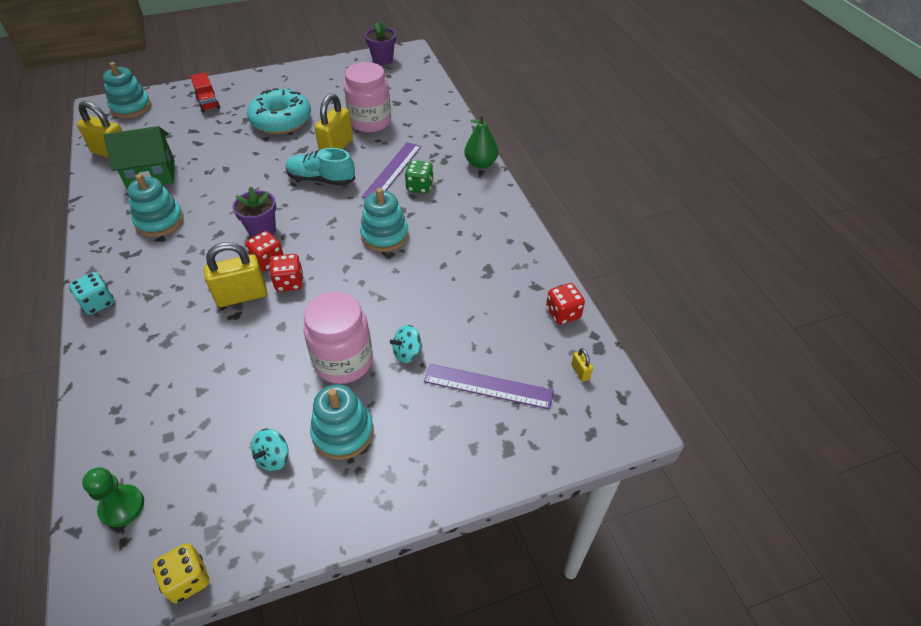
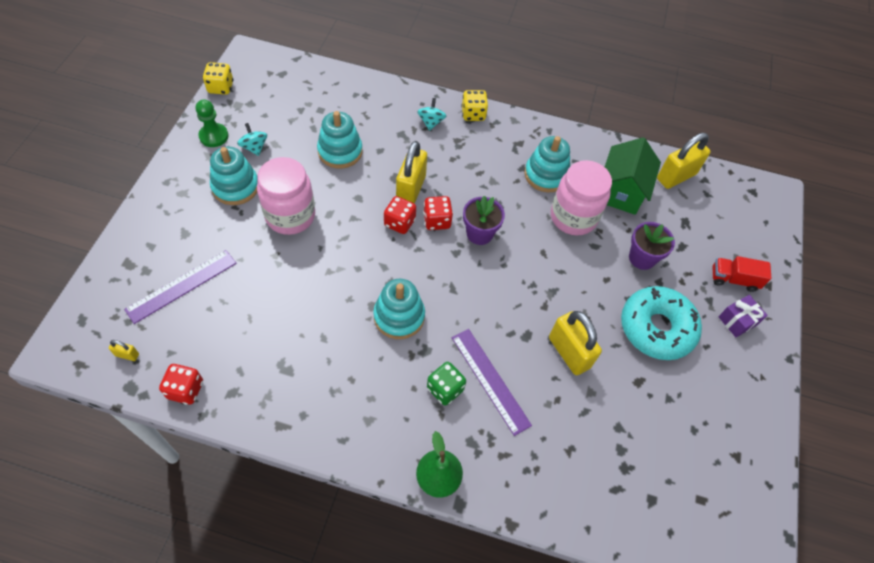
camera: 120 degrees right, 10 degrees up
(98, 303) = (473, 114): turquoise dice -> yellow dice
(122, 506) = (292, 78): green pawn -> green pawn (214, 136)
(131, 107) = (758, 215): turquoise stacking toy -> turquoise stacking toy (340, 151)
(245, 93) = (737, 321): none -> purple gift
(321, 179) = (521, 311): turquoise shoe -> none
(370, 122) = (599, 413): pink jar -> pink jar (573, 217)
(382, 59) = (750, 519): purple flower pot -> purple flower pot (642, 258)
(407, 353) = (260, 256): turquoise spinning top -> turquoise spinning top (431, 122)

